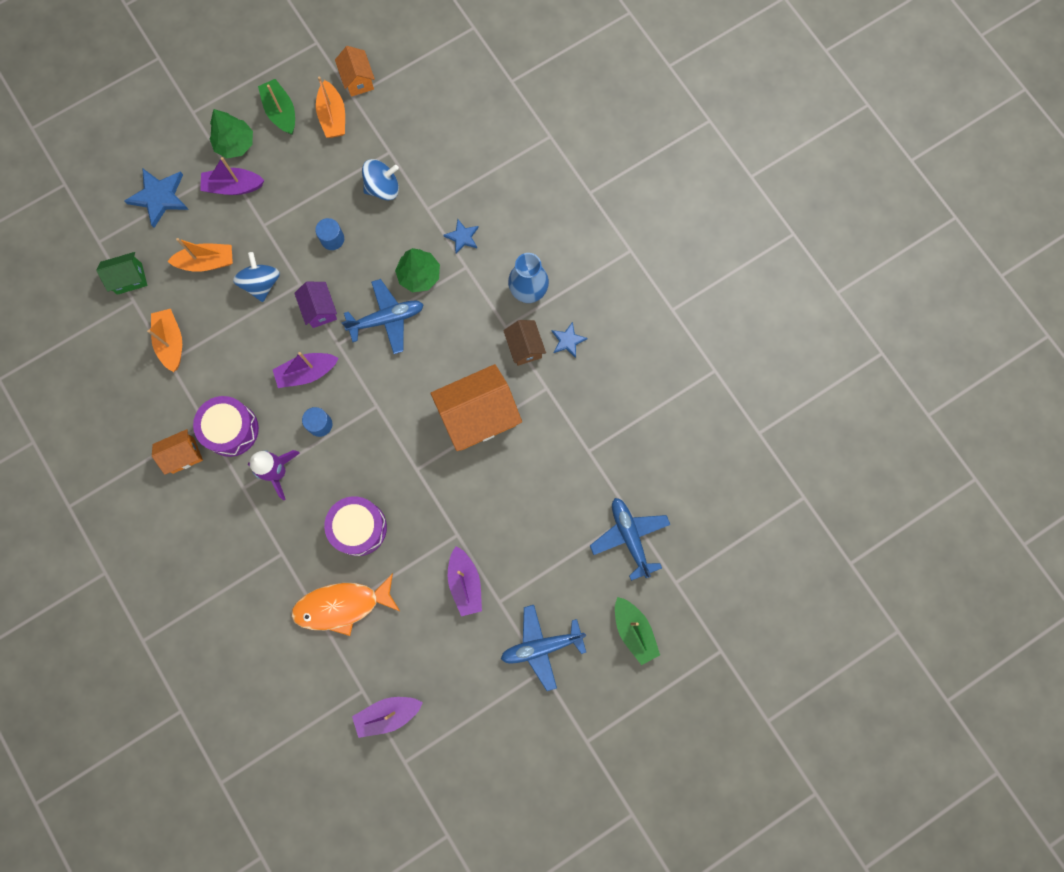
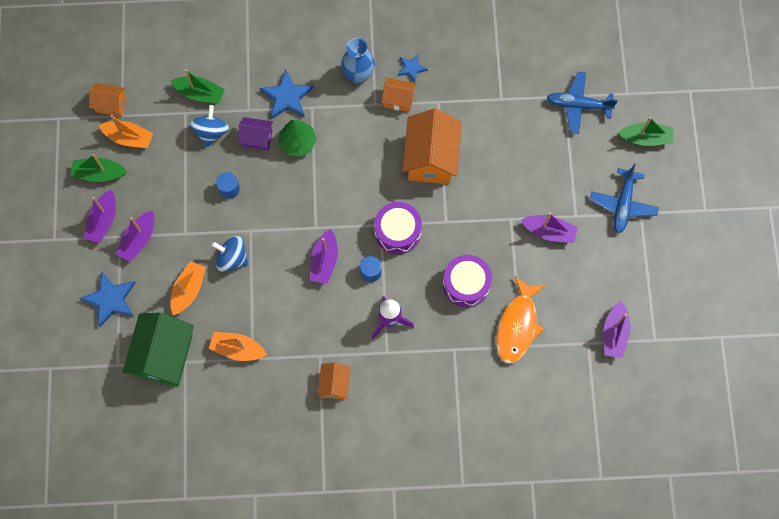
camera: 60 degrees left, 5 degrees down
(129, 279) = (164, 355): green house -> green house, size x1.91
(231, 429) = (335, 338): purple drum -> purple drum (397, 232)
(235, 144) = (103, 220): green tree -> purple boat
(320, 310) = (280, 226): purple house -> purple house (257, 138)
(387, 319) = (318, 183): blue plane -> none
(417, 154) = (200, 93): none -> green boat
(462, 237) = (287, 97): blue star -> blue star, size x1.74
(524, 347) = (398, 100): brown house -> orange house

